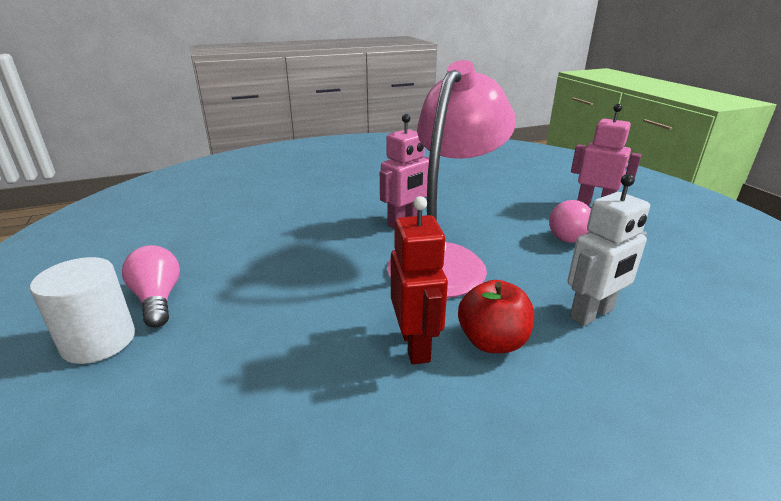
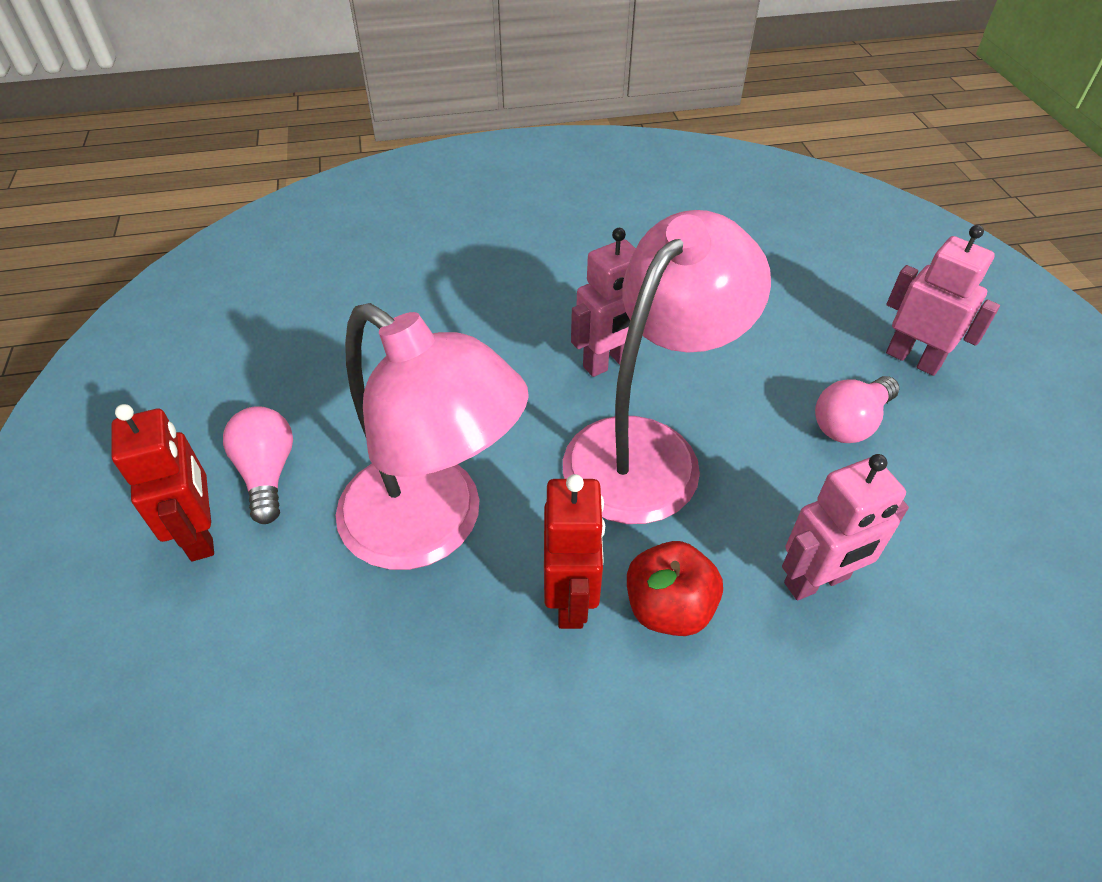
camera: 10 degrees right, 20 degrees up
(99, 341) = (202, 534): white cylinder -> red robot
(296, 316) = (432, 526): none -> pink lamp
(592, 314) = (817, 581): white robot -> pink robot

